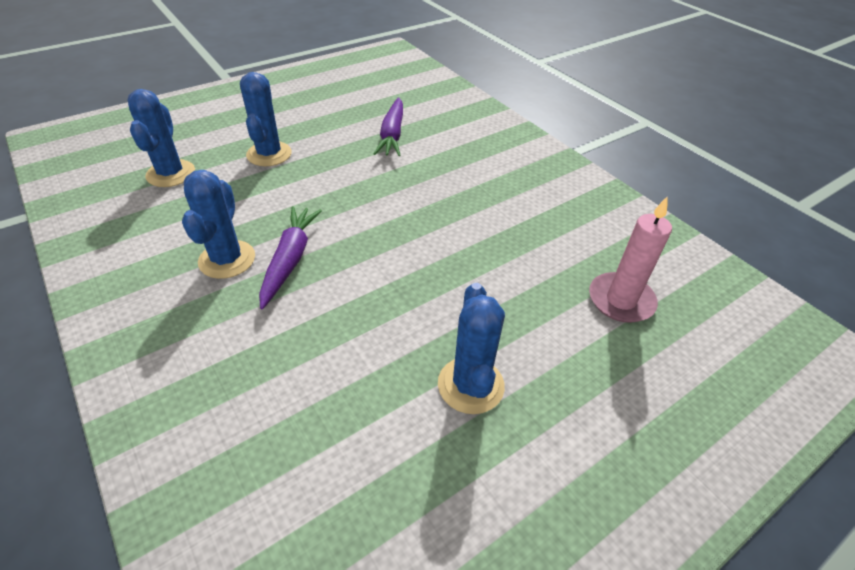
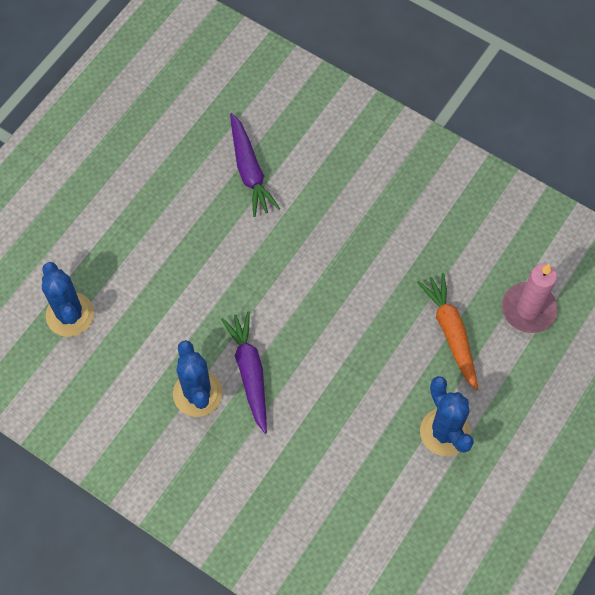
camera: 20 degrees left, 20 degrees up
(269, 154) = (145, 249): blue cactus -> none
(522, 293) = (451, 333): none -> orange carrot

